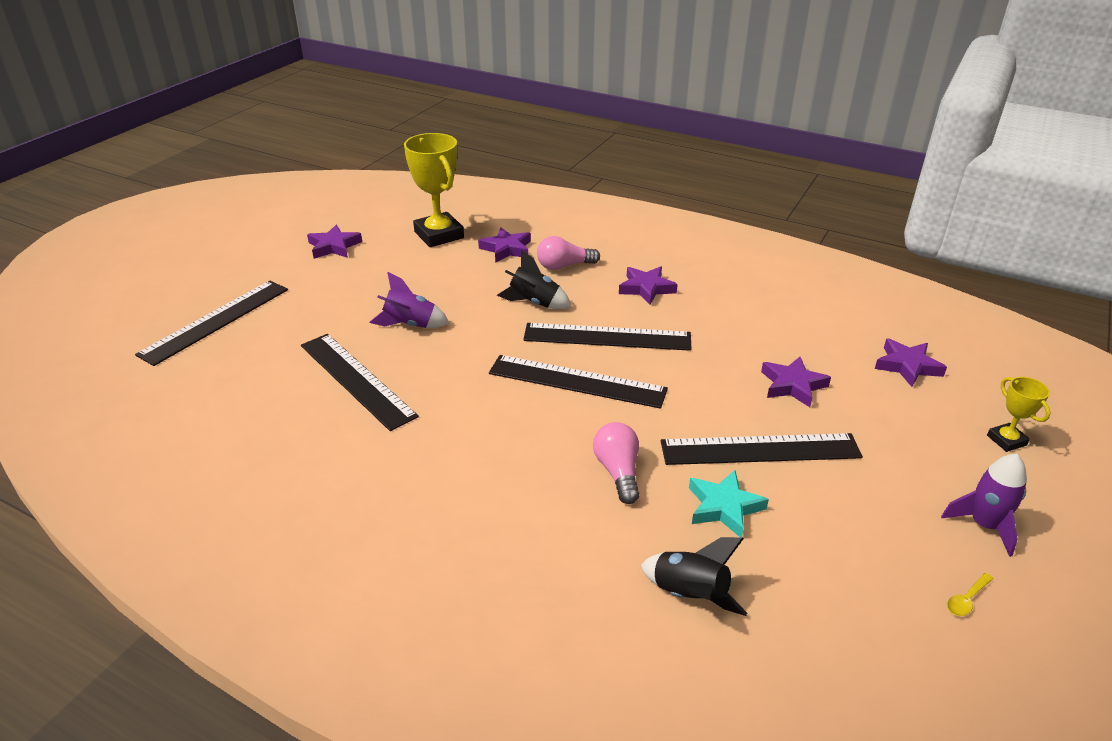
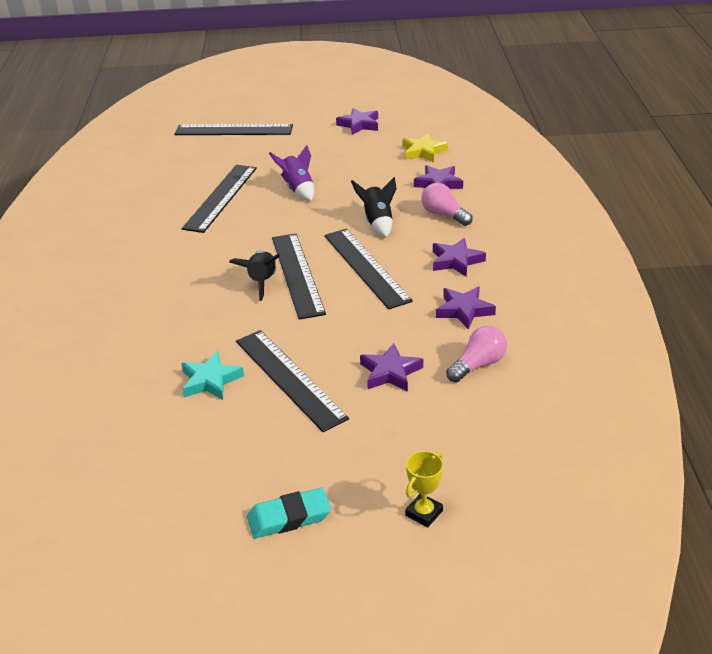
camera: 60 degrees right, 0 degrees up
(439, 235) = (423, 151): yellow trophy -> yellow star
(618, 472) = (212, 325): pink light bulb -> pink light bulb (478, 365)
(689, 595) = (115, 391): black rocket -> black rocket (262, 282)
(907, 366) = (487, 429): purple star -> purple star (464, 310)
(966, 599) = (193, 521): yellow spoon -> none
(984, 525) = (289, 517): purple rocket -> turquoise eraser

